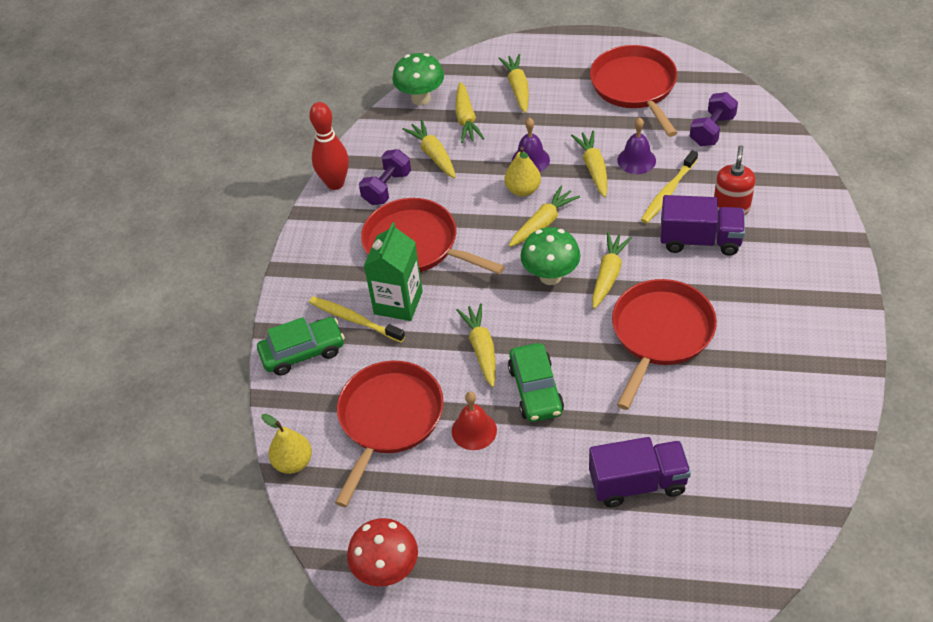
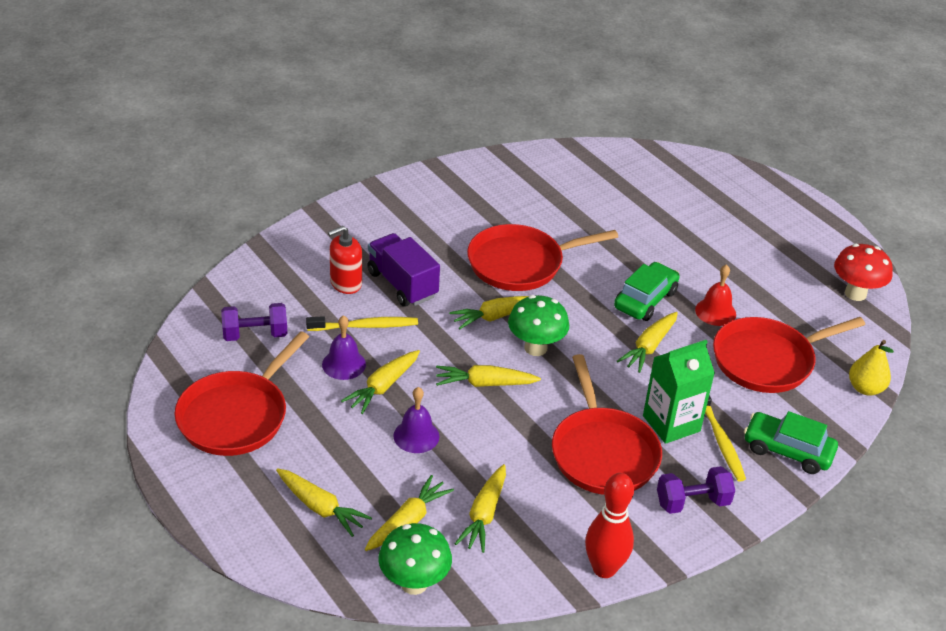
camera: 140 degrees left, 10 degrees down
(387, 188) = (564, 521): purple dumbbell -> purple dumbbell (692, 502)
(517, 88) = (320, 507): yellow carrot -> yellow carrot turned 90 degrees counterclockwise
(523, 190) = (460, 419): yellow pear -> none
(637, 483) = (650, 220): purple truck -> none

